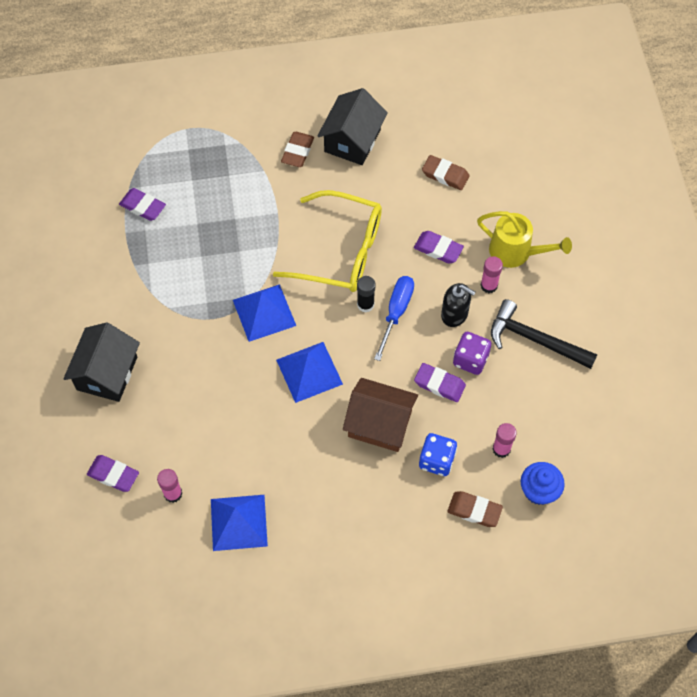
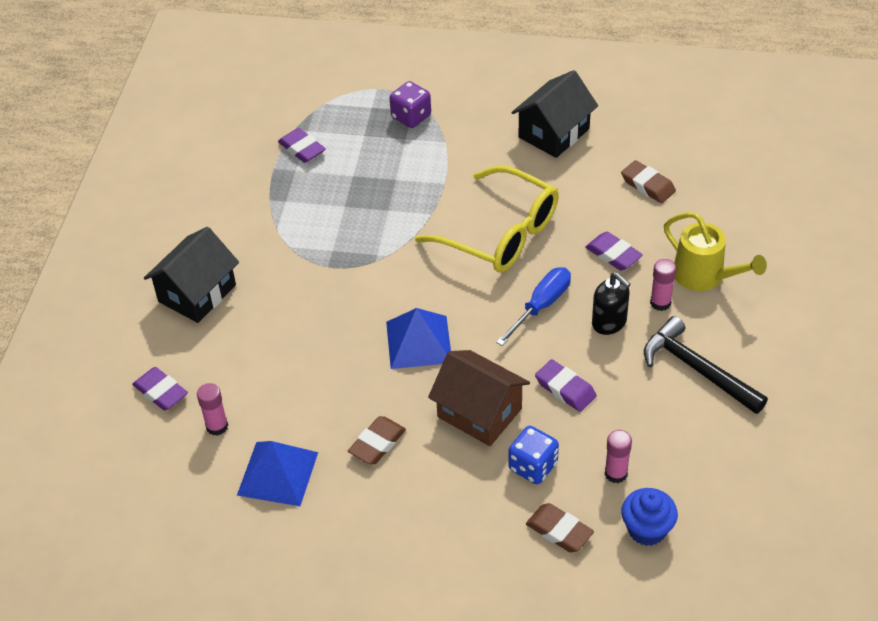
camera: 20 degrees right, 15 degrees down
(264, 312) = (391, 273): blue pyramid -> none
(297, 151) = (489, 132): brown eraser -> brown eraser (377, 443)
(365, 304) = (508, 290): black glue stick -> none
(470, 359) = (611, 372): purple dice -> purple dice (411, 117)

